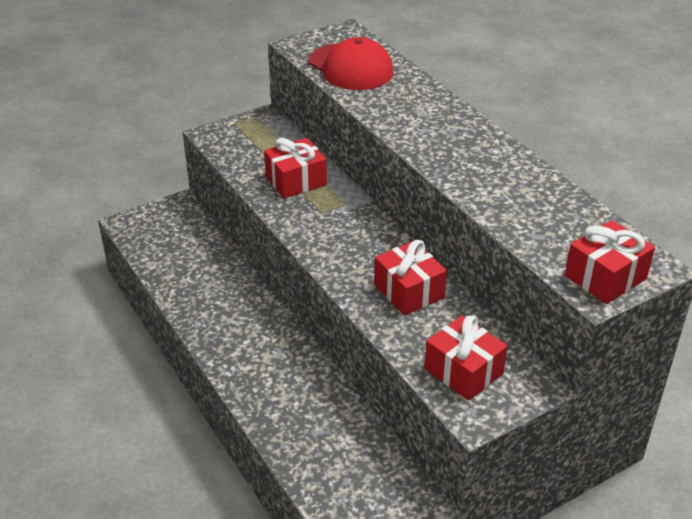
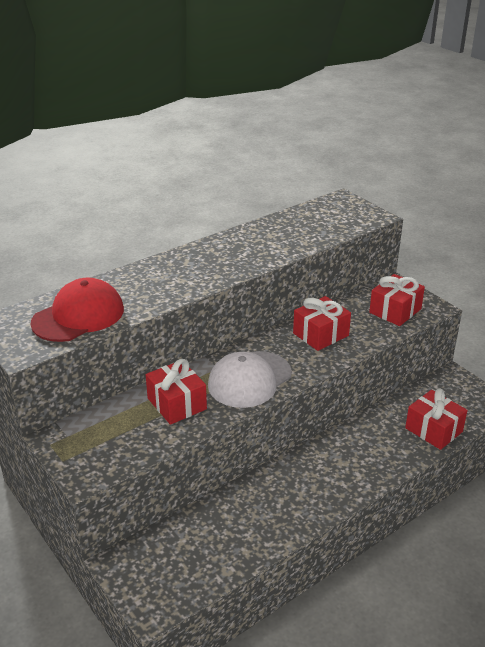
camera: 95 degrees left, 5 degrees down
(326, 229) = (249, 379): none -> white cap
(605, 277) = (358, 213): red gift -> red gift (433, 430)

